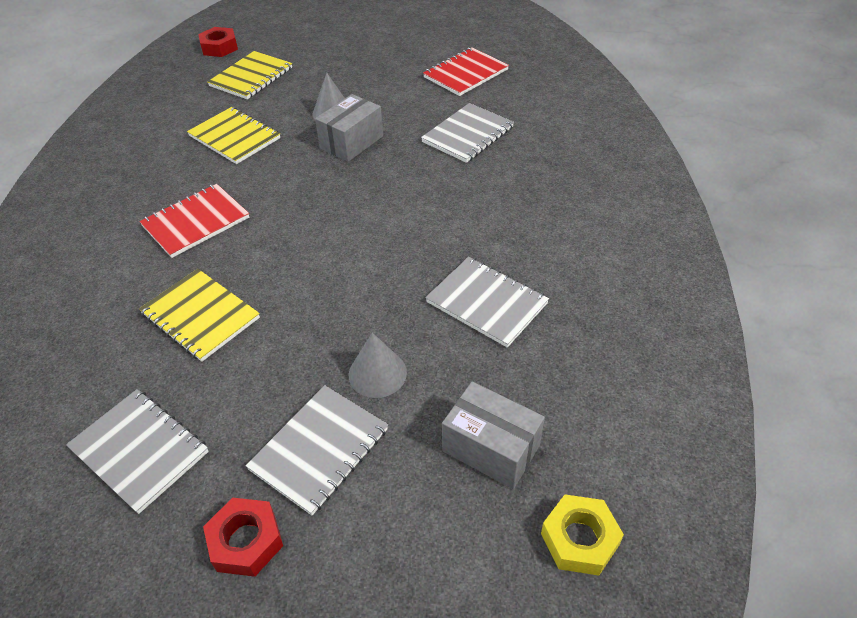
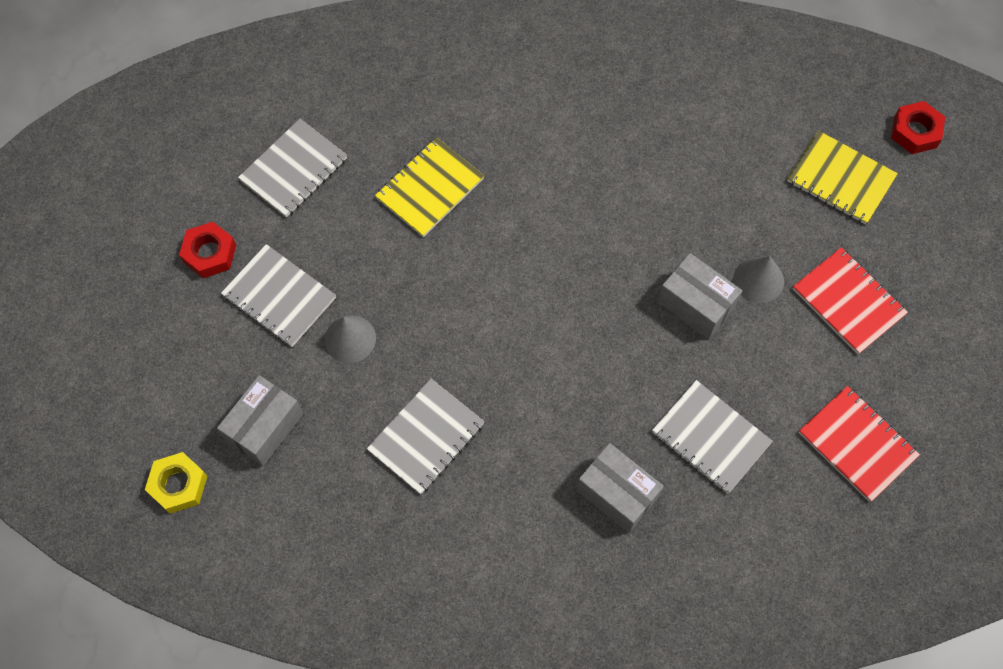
camera: 90 degrees right, 20 degrees up
(196, 222) = (559, 163): red notebook -> red notebook (848, 302)
(234, 137) = (707, 178): yellow notebook -> none
(522, 180) = (617, 494): none -> grey box

